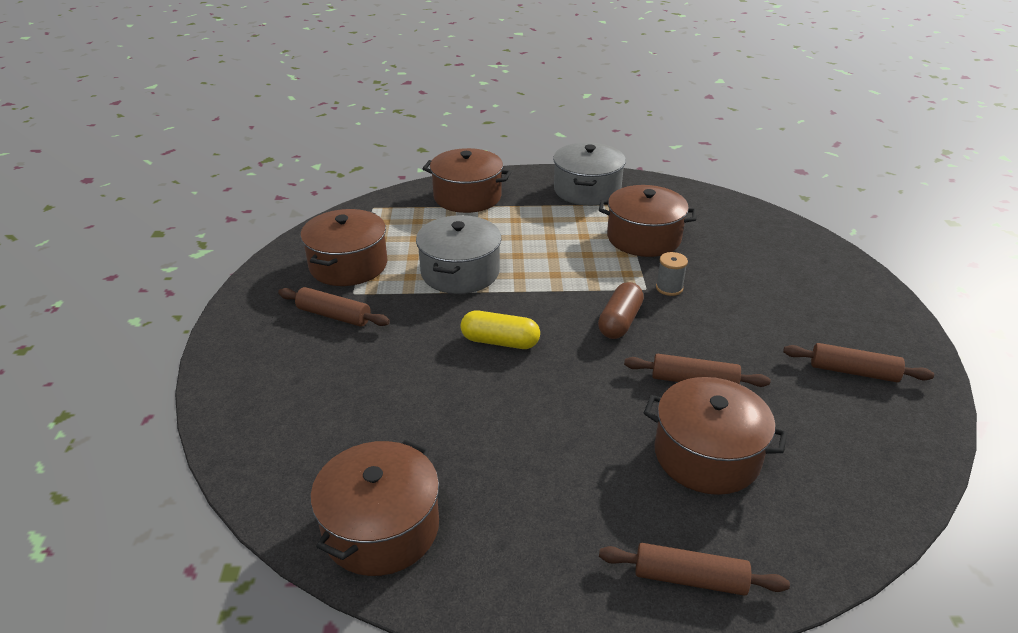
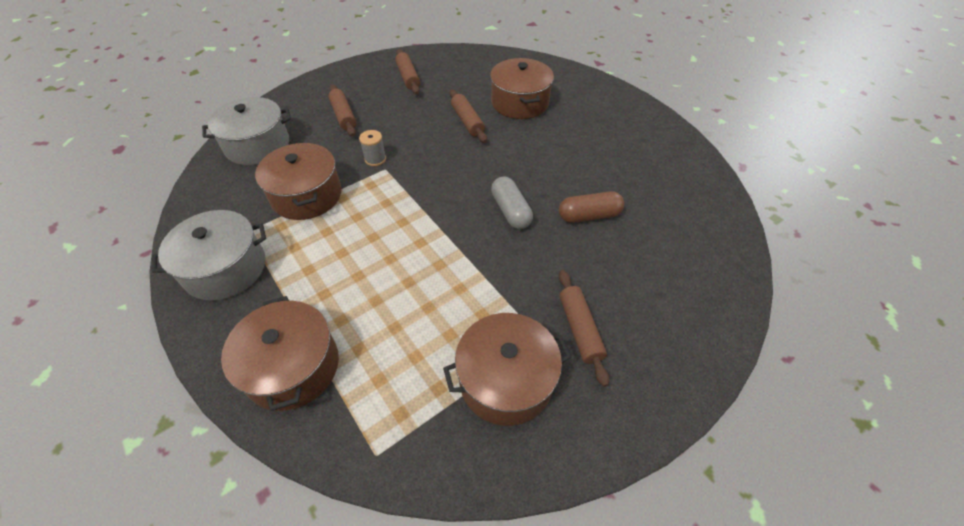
camera: 125 degrees left, 15 degrees up
(381, 528) = (688, 180): brown pot -> none
(460, 272) = (446, 282): grey pot -> grey pot (257, 145)
(500, 341) = (510, 211): yellow capsule -> grey capsule
(620, 321) = (436, 167): brown capsule -> brown capsule (589, 216)
(689, 578) = (592, 89): brown rolling pin -> brown rolling pin (343, 116)

